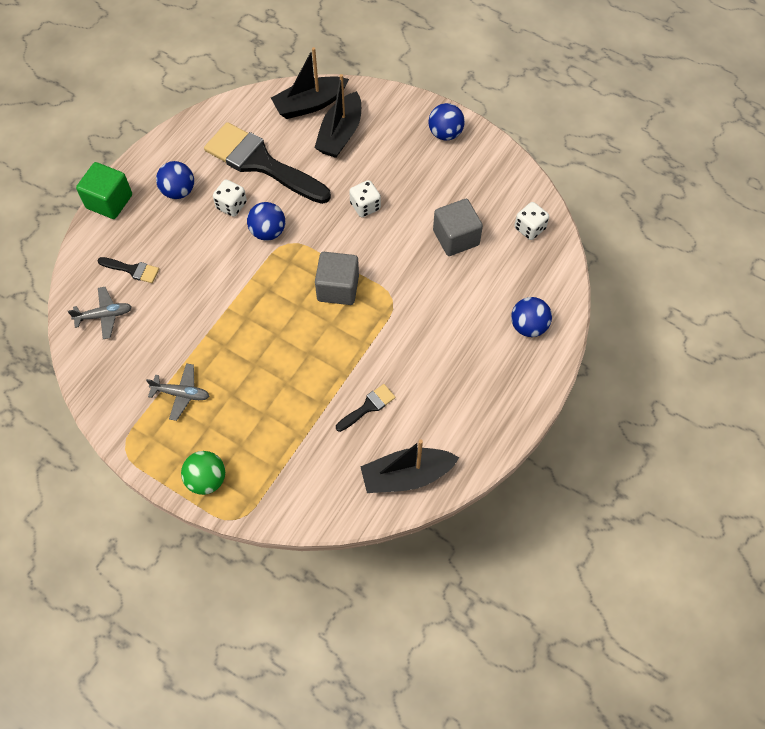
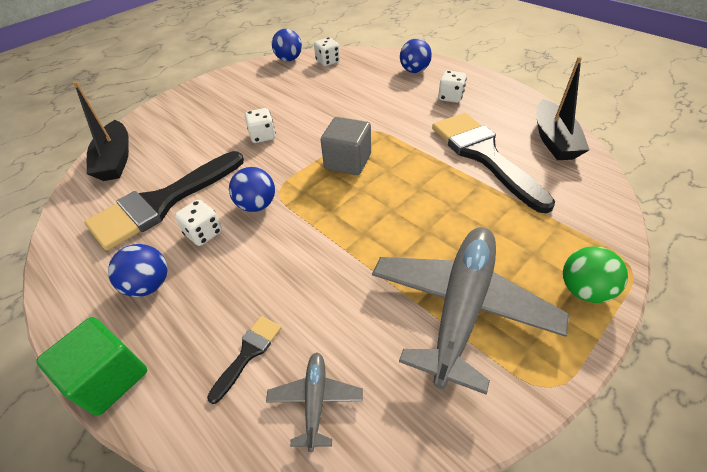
camera: 75 degrees left, 15 degrees down
(181, 394) = (461, 307): grey plane -> grey plane, size x2.25
(340, 134) = (169, 143): black boat -> none
(368, 406) = (483, 155): black brush -> black brush, size x2.35
(445, 133) = (214, 88): blue ball -> blue ball (289, 59)
(456, 238) = (321, 93): grey cube -> none
(473, 370) = (450, 97): none -> white dice

